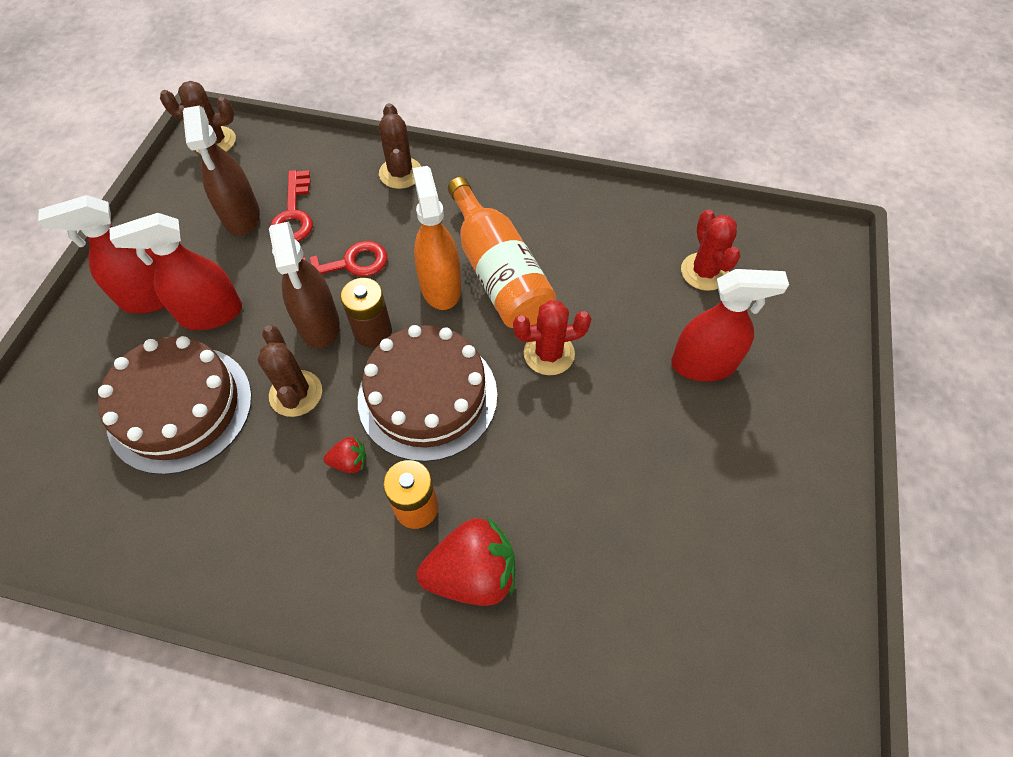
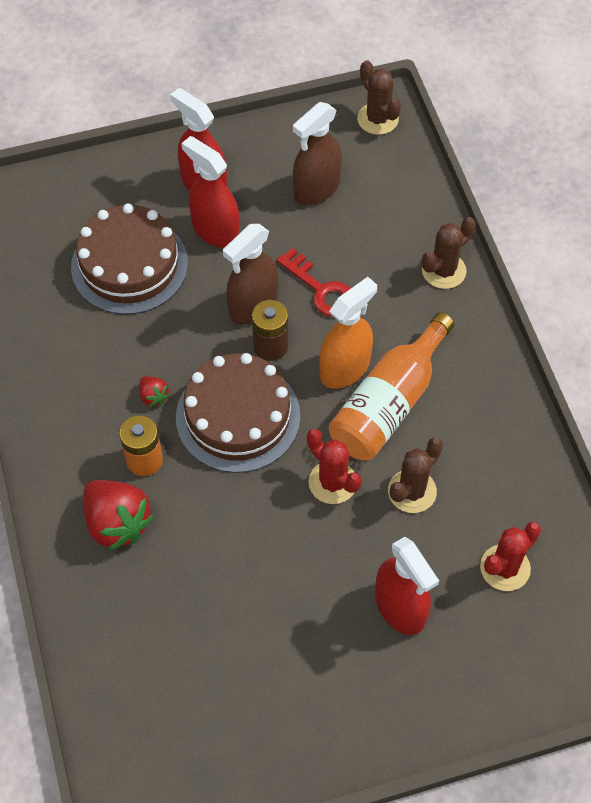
camera: 60 degrees right, 0 degrees up
(294, 214) = (344, 222): red key -> none
(296, 393) = (185, 328): brown cactus -> brown cactus (412, 491)

